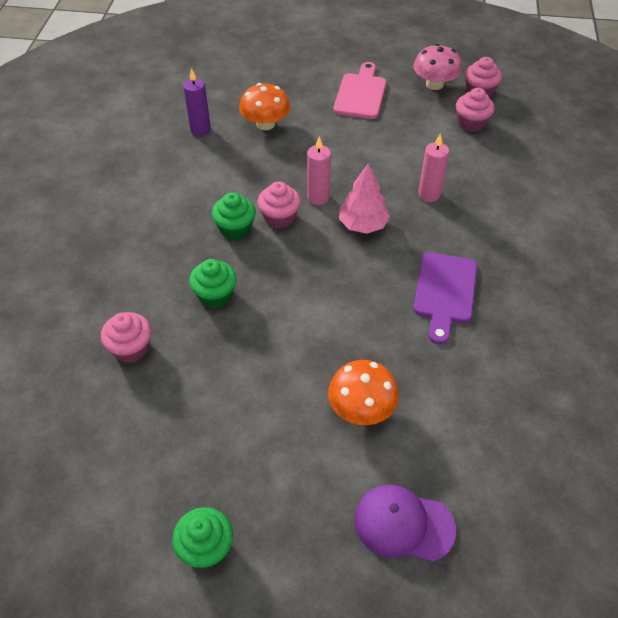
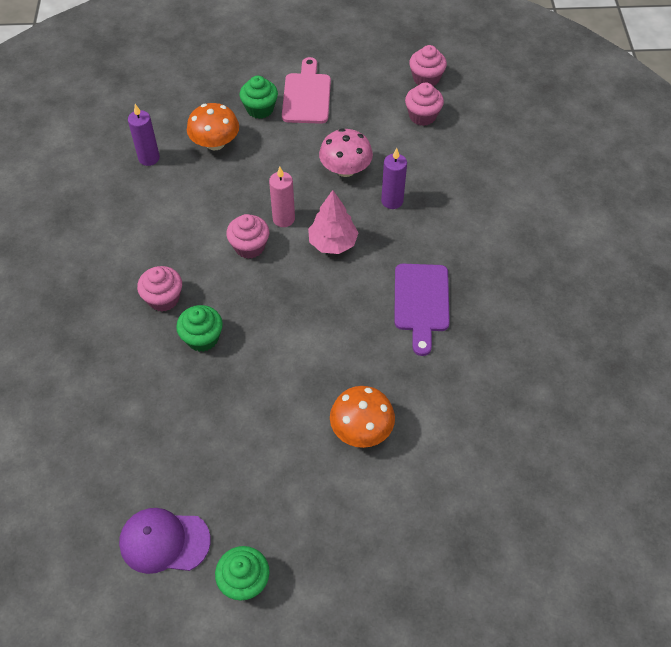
camera: 10 degrees left, 5 degrees up
(131, 348) = (132, 405): pink cupcake -> pink cupcake (163, 298)
(235, 229) = (208, 265): green cupcake -> green cupcake (260, 109)
(403, 524) = (415, 529): purple cap -> purple cap (164, 541)
(429, 194) = (392, 201): pink candle -> purple candle
(434, 84) = (380, 75): pink mushroom -> pink mushroom (345, 169)

